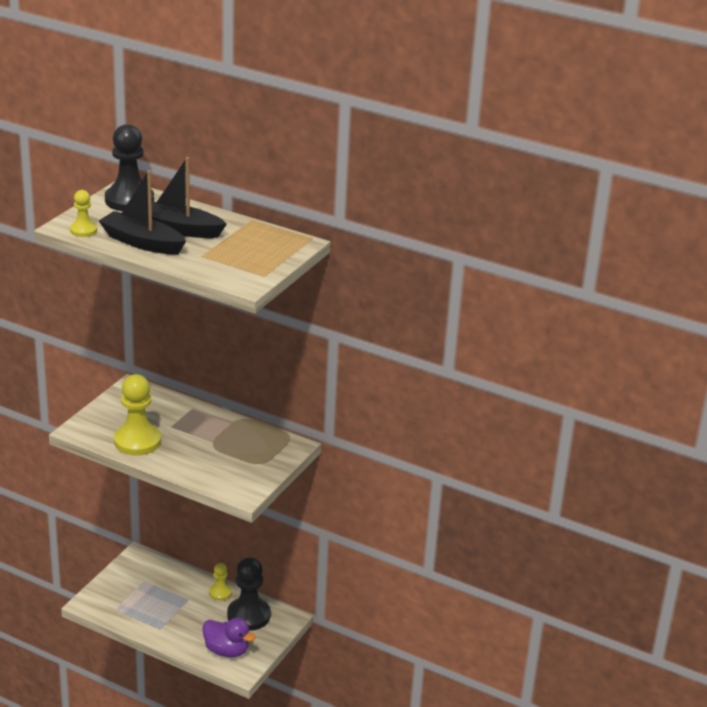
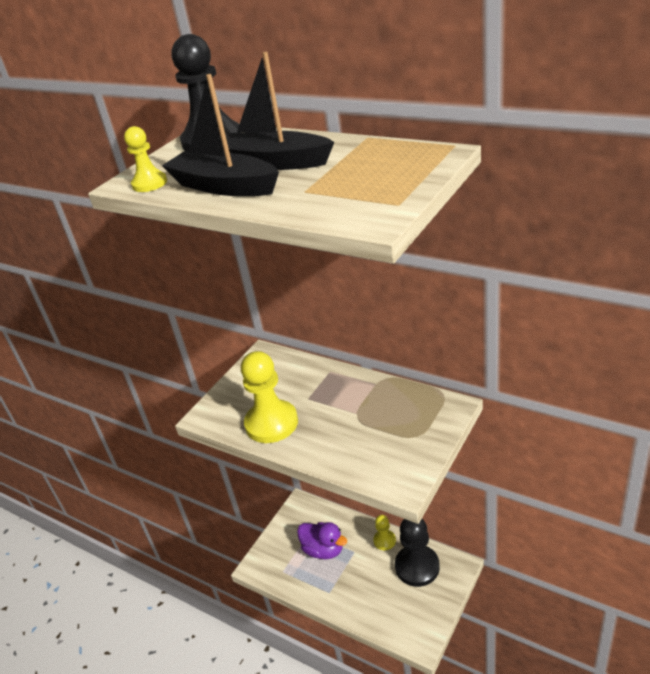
camera: 10 degrees right, 5 degrees up
(227, 650) = (401, 616): purple duck -> purple duck (323, 550)

